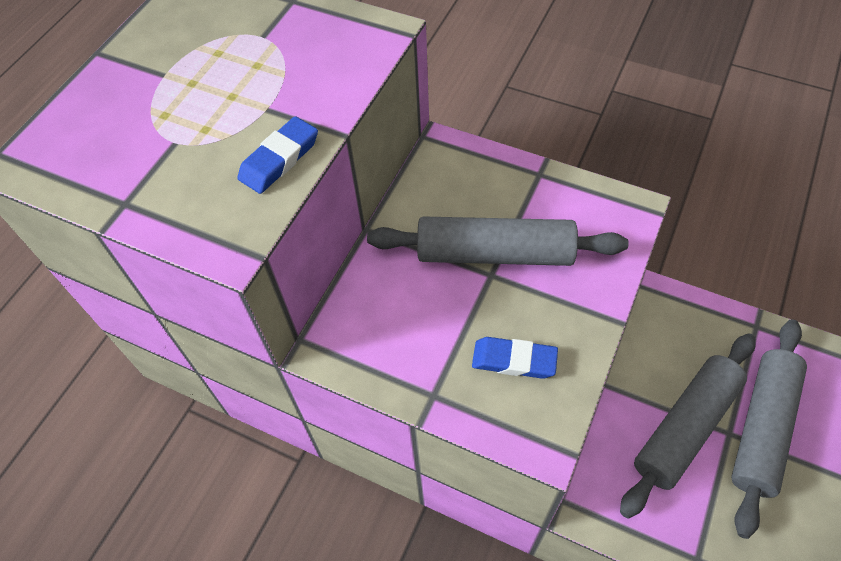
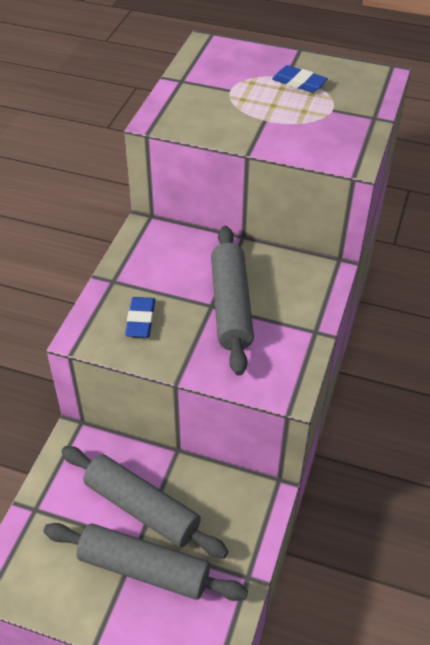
camera: 80 degrees right, 10 degrees down
(279, 159) = (222, 130): blue eraser -> blue eraser (299, 83)

